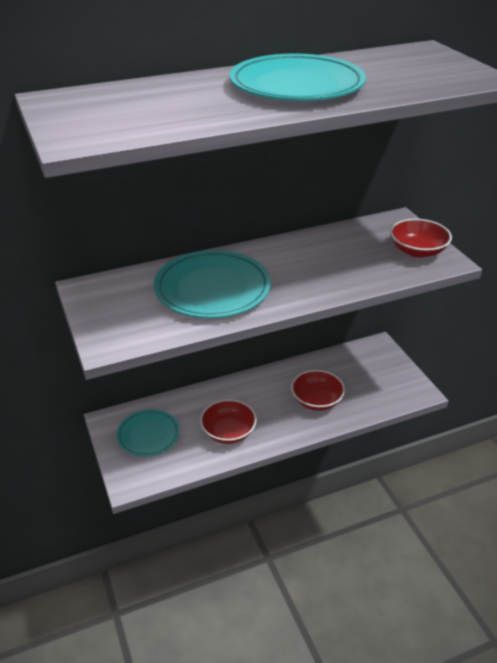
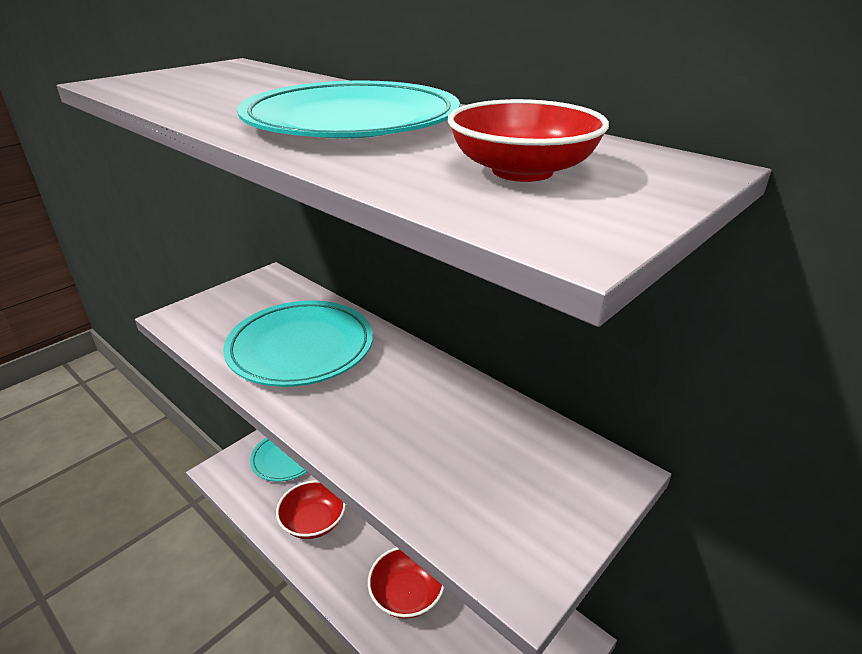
camera: 65 degrees right, 5 degrees down
(417, 251) = (526, 523): red bowl -> red bowl (522, 171)

